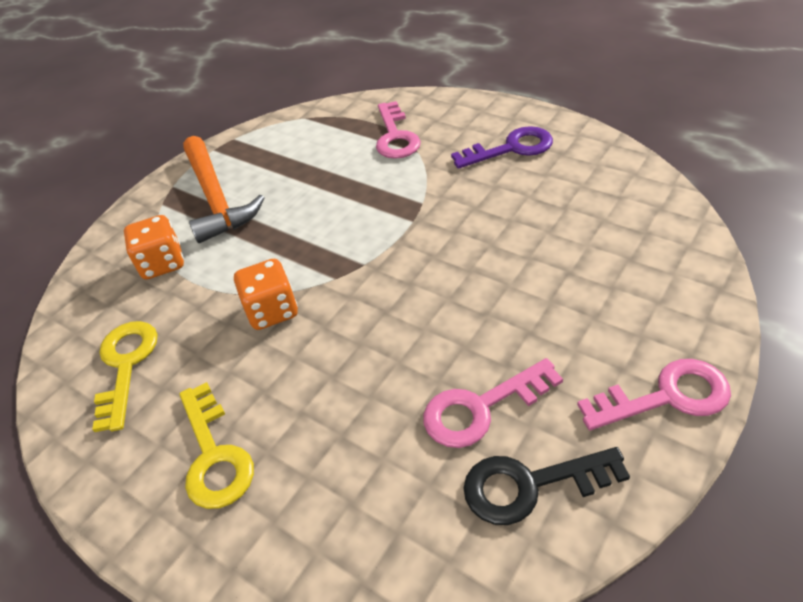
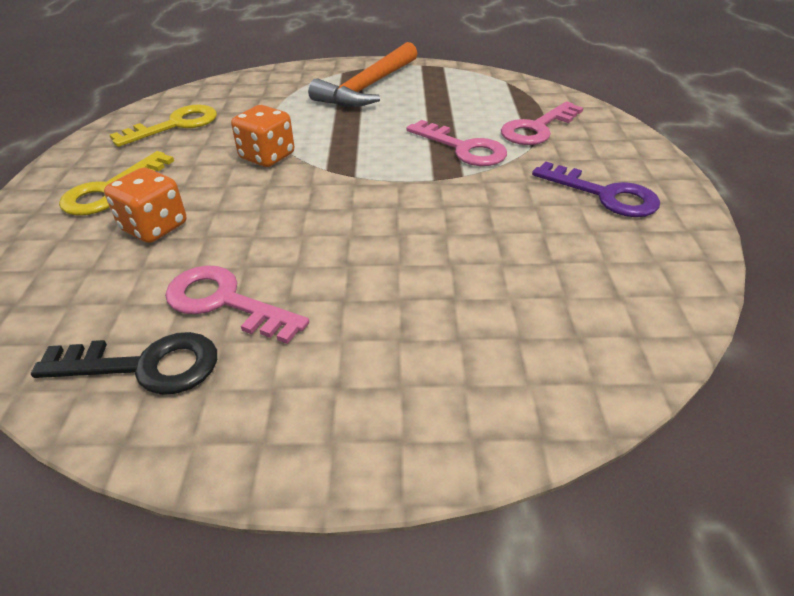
camera: 50 degrees right, 5 degrees down
(162, 263) = (281, 97): orange dice -> orange dice (154, 227)
(529, 485) = (146, 366): black key -> black key turned 135 degrees clockwise
(666, 396) = (318, 436): pink key -> pink key (463, 148)

